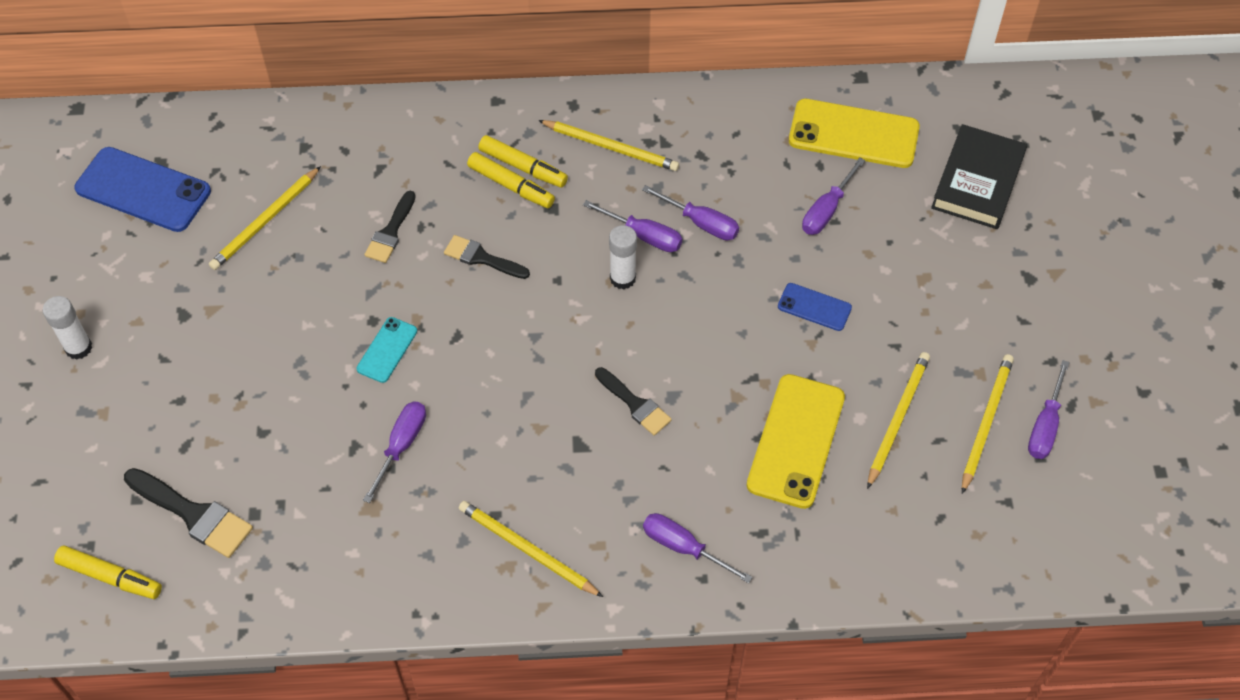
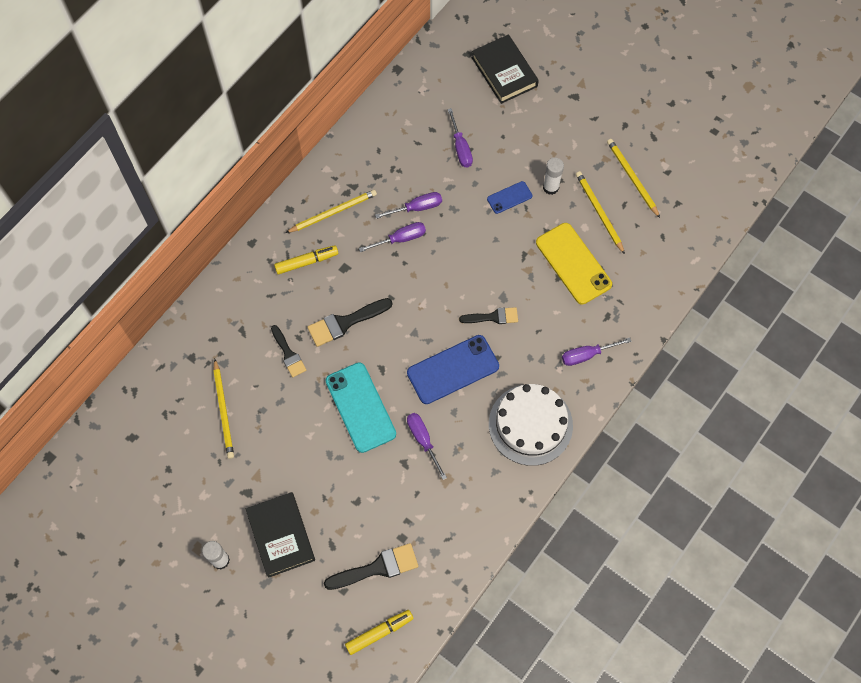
camera: 50 degrees left, 10 degrees up
(143, 190) = (143, 459): blue phone -> blue phone (453, 369)
(156, 386) = (281, 535): none -> black book
(387, 350) = (360, 407): turquoise phone -> turquoise phone, size x1.92
(482, 258) = (345, 322): black brush -> black brush, size x1.50
(511, 186) = (313, 276): yellow marker -> none
(527, 550) = (530, 424): yellow pencil -> white cake
(622, 278) = (417, 267): white glue stick -> white glue stick (550, 187)
(853, 134) = (428, 100): yellow phone -> none
(1045, 425) = (654, 156): purple screwdriver -> none

